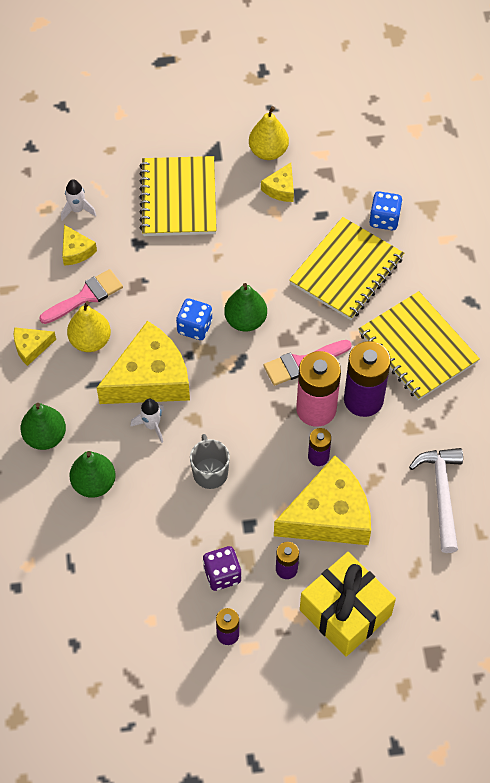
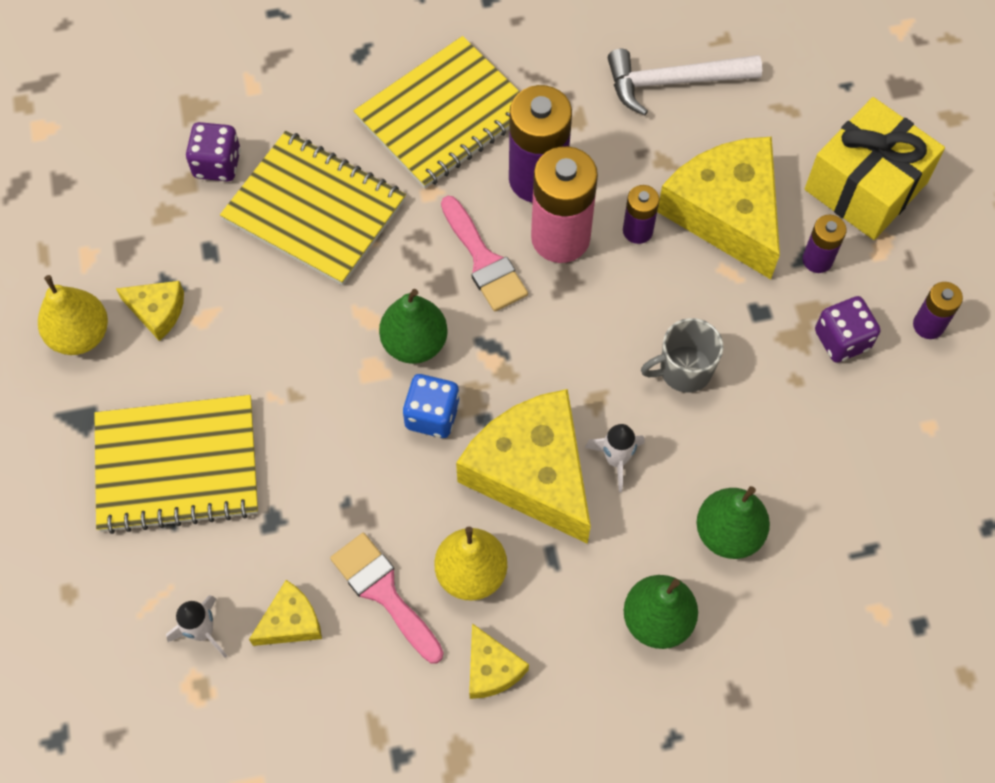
camera: 95 degrees left, 5 degrees up
(384, 219) = (217, 164): blue dice -> purple dice

